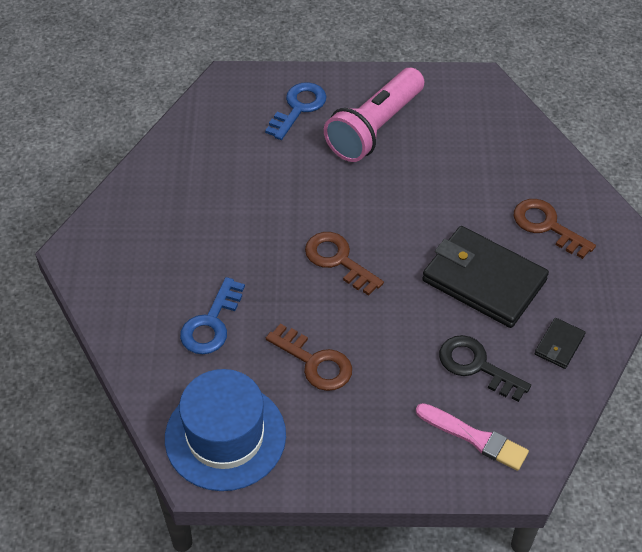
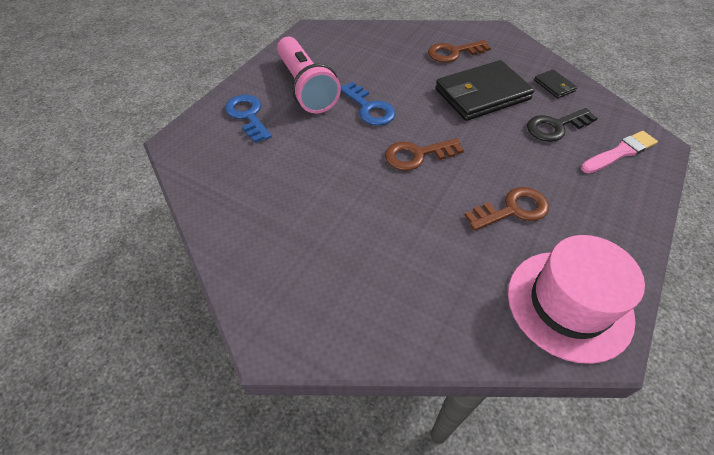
camera: 60 degrees left, 0 degrees up
(211, 323) = (434, 262): blue key -> blue key (369, 108)
(225, 436) = (569, 304): blue hat -> pink hat

